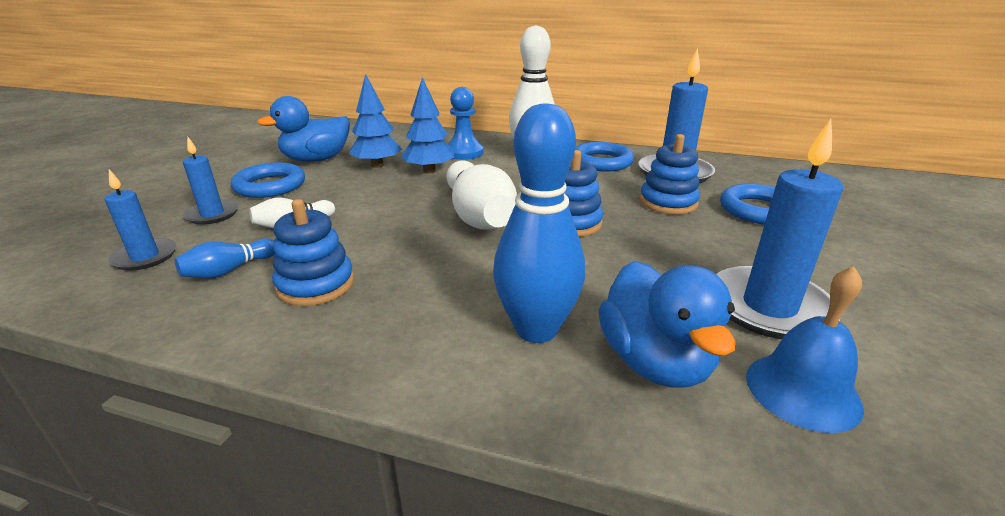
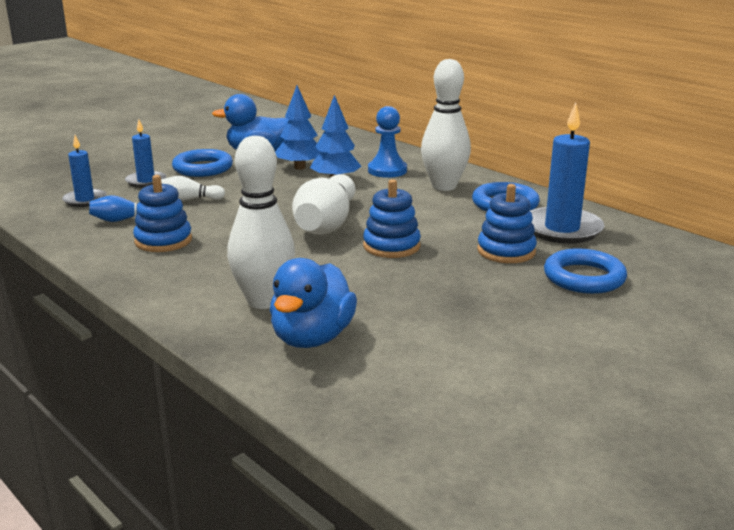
camera: 30 degrees right, 5 degrees down
(536, 329) = (264, 301): blue bowling pin -> white bowling pin
(769, 307) = (450, 337): blue candle -> none
(802, 390) = (383, 379): blue bell -> none

